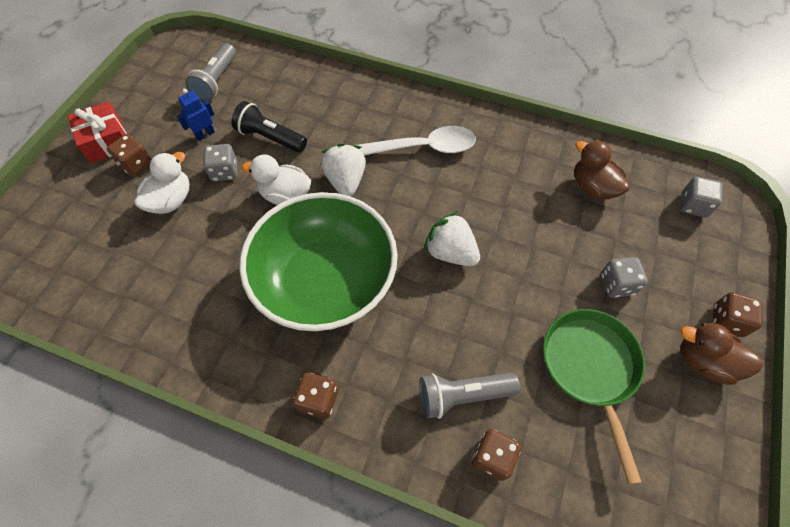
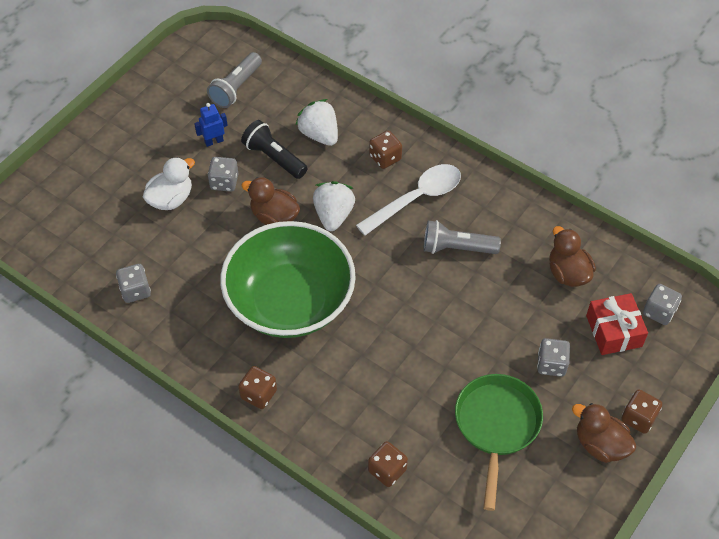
camera: 15 degrees right, 5 degrees down
(106, 141) = (122, 129): red gift -> red gift (614, 331)
(136, 164) = (145, 157): brown dice -> brown dice (385, 158)
(149, 310) = (135, 291): none -> grey dice
(285, 195) = (274, 216): white duck -> brown duck
(422, 148) = (416, 199): white spoon -> white spoon turned 45 degrees counterclockwise
(450, 252) = (409, 302): white strawberry -> white strawberry (319, 134)
(462, 395) = (378, 420): grey flashlight -> grey flashlight (457, 248)

